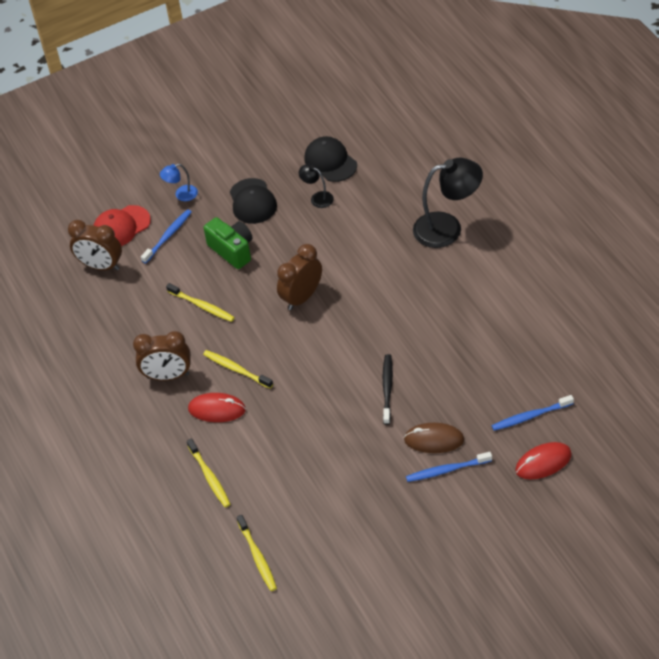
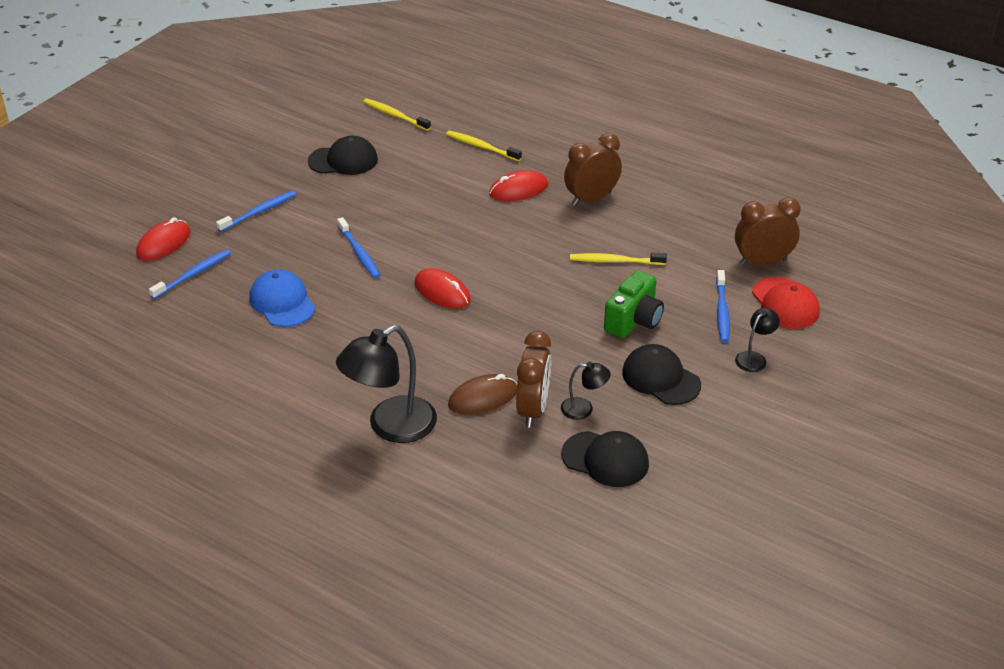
camera: 145 degrees right, 10 degrees down
(121, 227) = (785, 303): red cap -> red cap turned 135 degrees clockwise
(181, 195) = (754, 358): blue lamp -> black lamp
(232, 250) = (634, 320): green camera -> green camera turned 75 degrees counterclockwise
(236, 369) = (528, 223): yellow toothbrush -> none
(302, 297) = (513, 301): brown clock -> brown clock (533, 410)
(341, 509) = (343, 160): none -> black cap
(347, 325) = (442, 292): none -> red mouse
(387, 388) = (359, 253): black toothbrush -> blue toothbrush
(434, 440) = (285, 229): brown mouse -> brown mouse (483, 398)
(472, 360) = (282, 302): none -> blue cap

